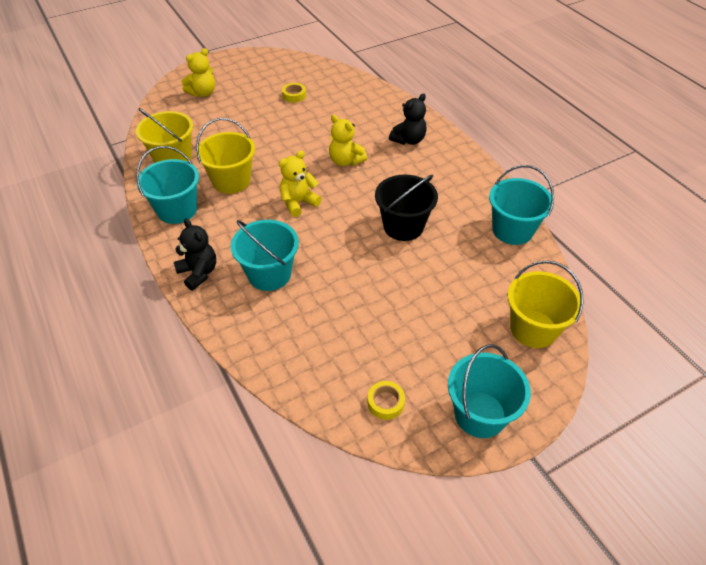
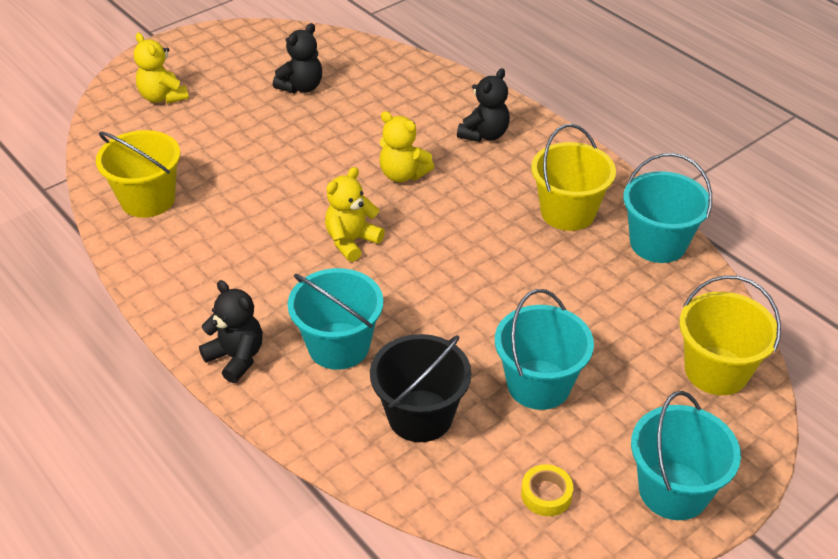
camera: 10 degrees left, 5 degrees down
(177, 210) = (177, 273): turquoise bucket -> turquoise bucket (539, 385)
(203, 93) = (163, 97): yellow teddy bear -> yellow teddy bear turned 105 degrees clockwise
(231, 181) = (245, 222): yellow bucket -> yellow bucket (568, 212)
(294, 95) = (301, 87): yellow tape -> black teddy bear
(403, 226) = (508, 256): black bucket -> black bucket (420, 416)

